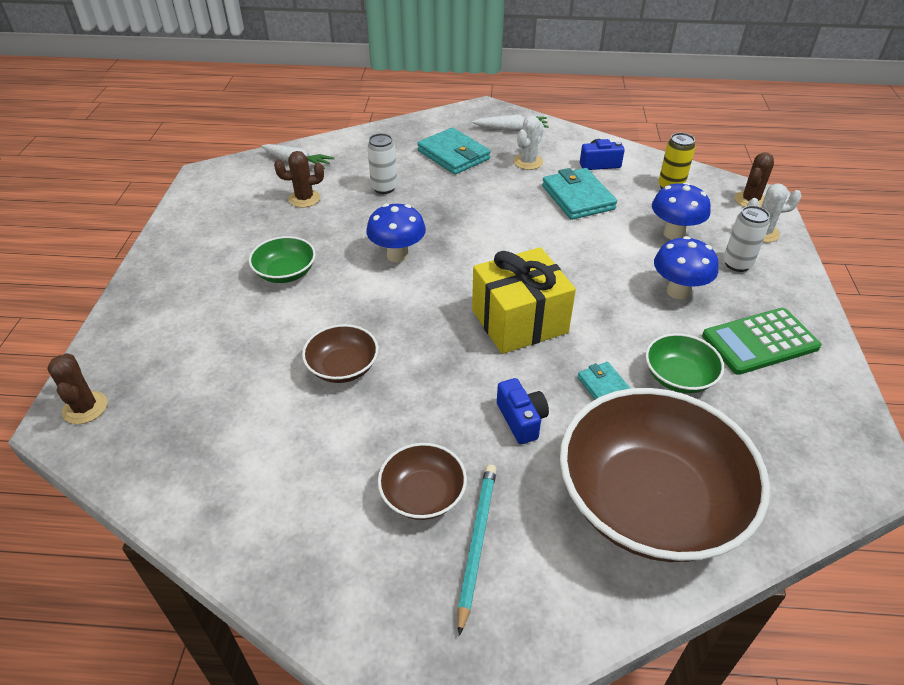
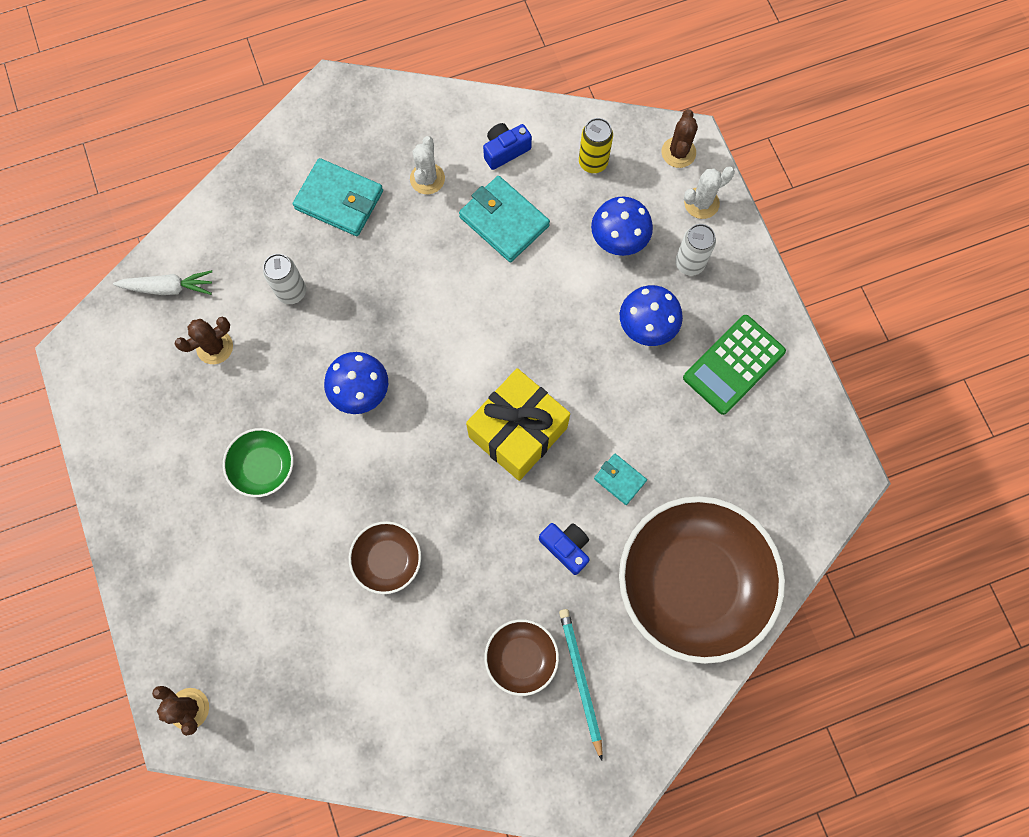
camera: 25 degrees left, 30 degrees up
(511, 129) = (383, 122): white carrot -> none
(679, 377) = (677, 439): green bowl -> none

